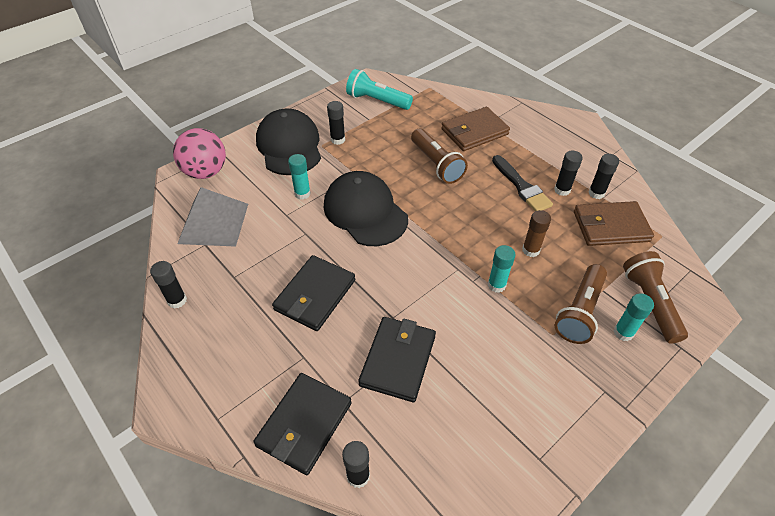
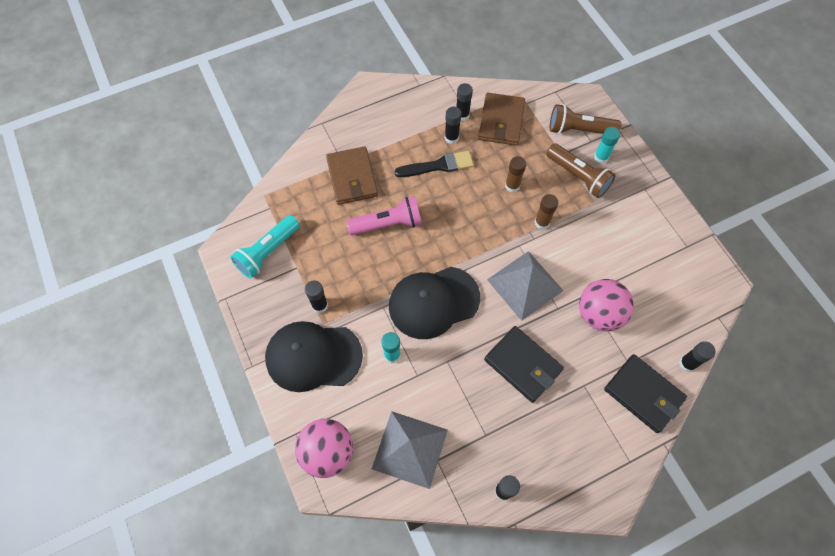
camera: 75 degrees left, 15 degrees up
(398, 360) = (599, 314): black wallet -> pink ball
(410, 281) = (524, 285): none -> grey pyramid
(436, 164) = (388, 224): brown flashlight -> pink flashlight
(496, 285) = (542, 222): turquoise glue stick -> brown glue stick

